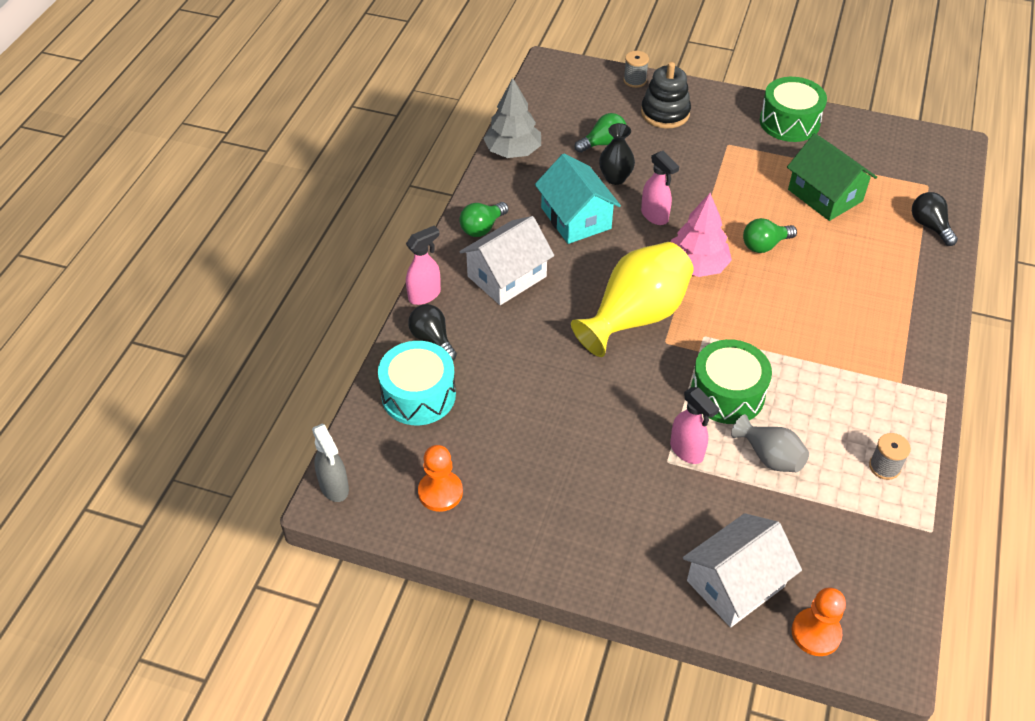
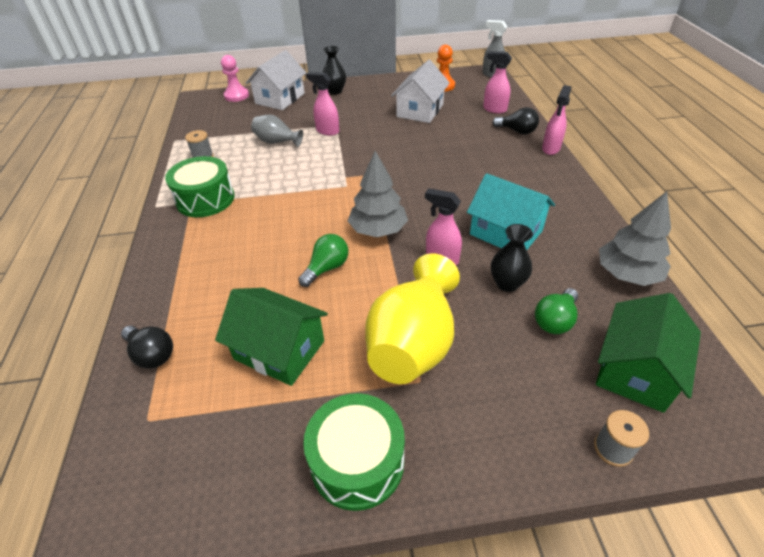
camera: 155 degrees right, 5 degrees down
(418, 395) = (494, 109): turquoise drum -> pink spray bottle
(482, 228) = (567, 199): green light bulb -> none
(507, 276) = (512, 175): white house -> white house (420, 110)
(580, 103) = (635, 370): none -> green house
(629, 562) = (335, 91): none -> black vase
(635, 317) = (402, 181): yellow vase -> yellow vase (413, 343)
(665, 113) = (527, 400): black stacking toy -> none
(697, 265) = (378, 230): pink tree -> grey tree
(727, 394) = (315, 161): green drum -> green drum (205, 199)
(816, 633) = (236, 96): orange pawn -> pink pawn

